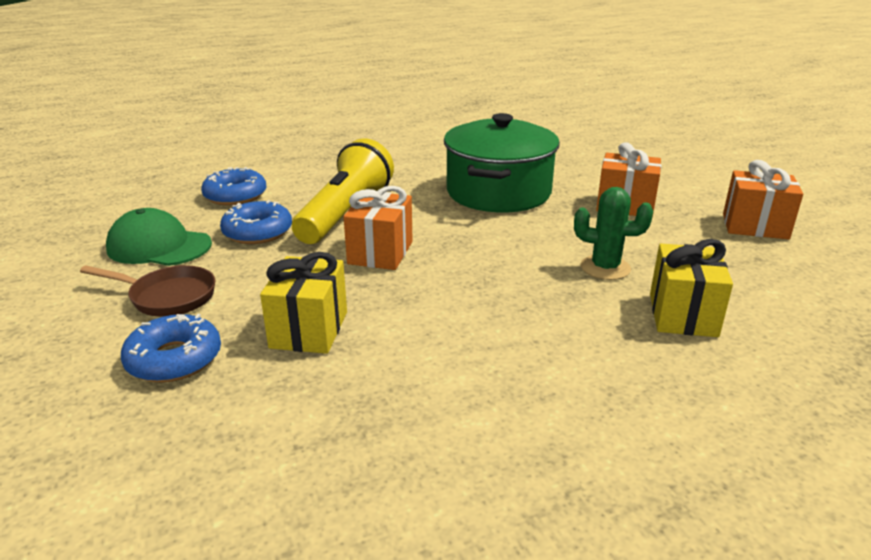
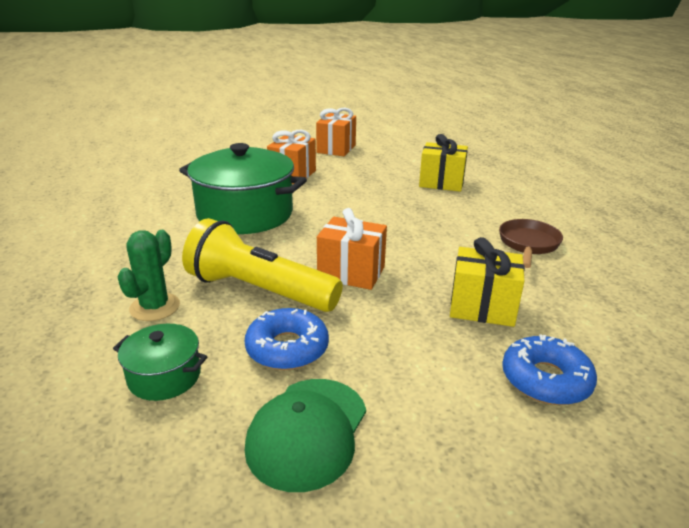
camera: 85 degrees left, 0 degrees up
(168, 297) = (436, 402): brown pan -> brown pan (528, 244)
(235, 196) = (164, 376): blue donut -> green pot
(605, 268) = (385, 193): green cactus -> green cactus (155, 307)

